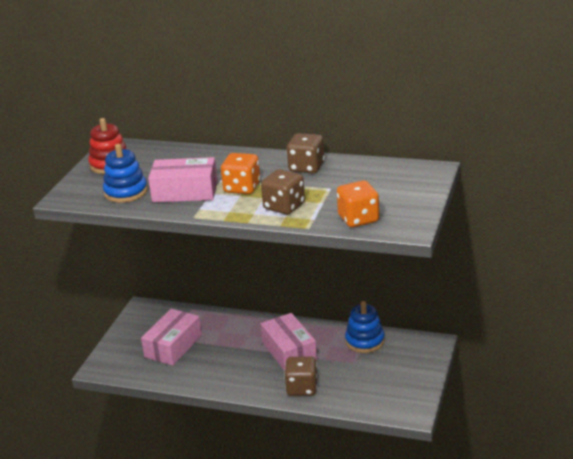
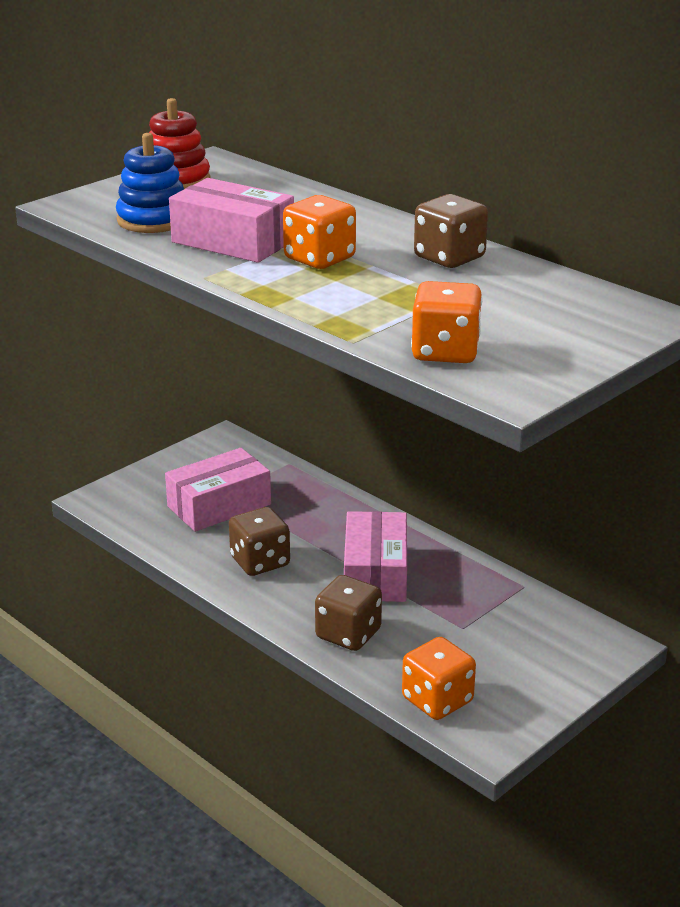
camera: 25 degrees right, 0 degrees up
(284, 206) = (351, 301): brown dice -> brown dice (260, 562)
(364, 341) = (504, 600): blue stacking toy -> none
(373, 403) = (437, 700): none -> orange dice

